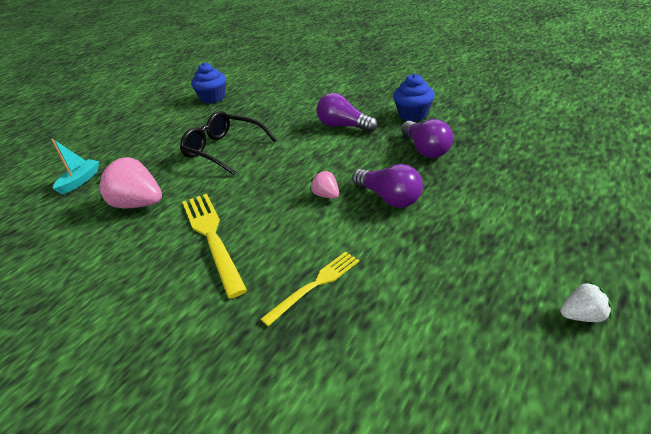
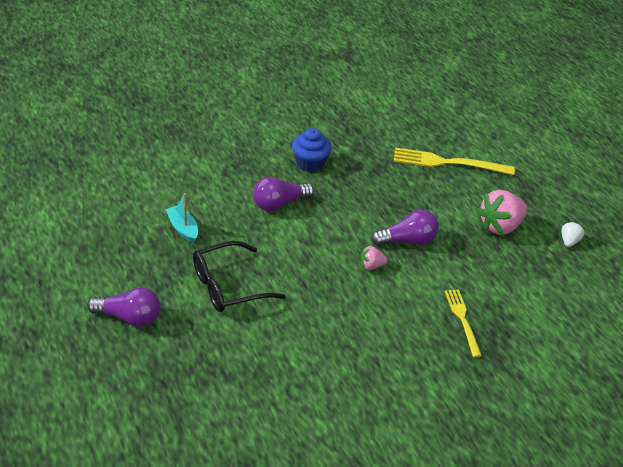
camera: 65 degrees left, 5 degrees up
(80, 181) = (163, 402): turquoise boat -> turquoise boat (183, 228)
(138, 204) = (261, 372): pink strawberry -> pink strawberry (500, 226)
(212, 237) = (361, 346): yellow fork -> yellow fork (448, 163)
(213, 98) = (95, 247): blue cupcake -> none
(426, 149) = (367, 189): purple light bulb -> purple light bulb (129, 317)

